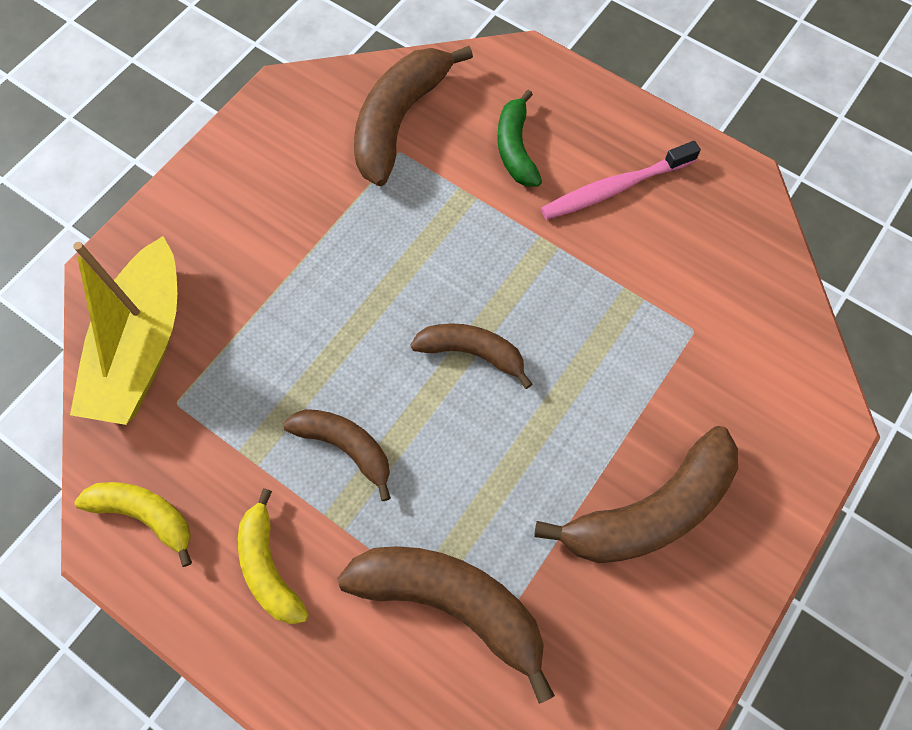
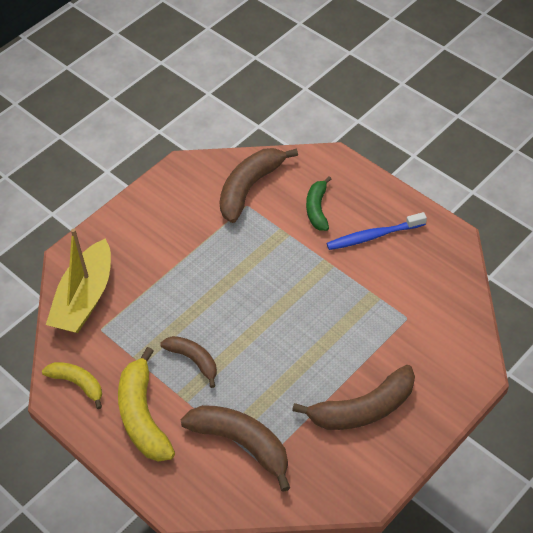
camera: 10 degrees right, 15 degrees down
(269, 566) = (143, 416): yellow banana -> yellow banana, size x1.65
(472, 353) = (273, 318): brown banana -> none
(614, 188) = (373, 236): pink toothbrush -> blue toothbrush

